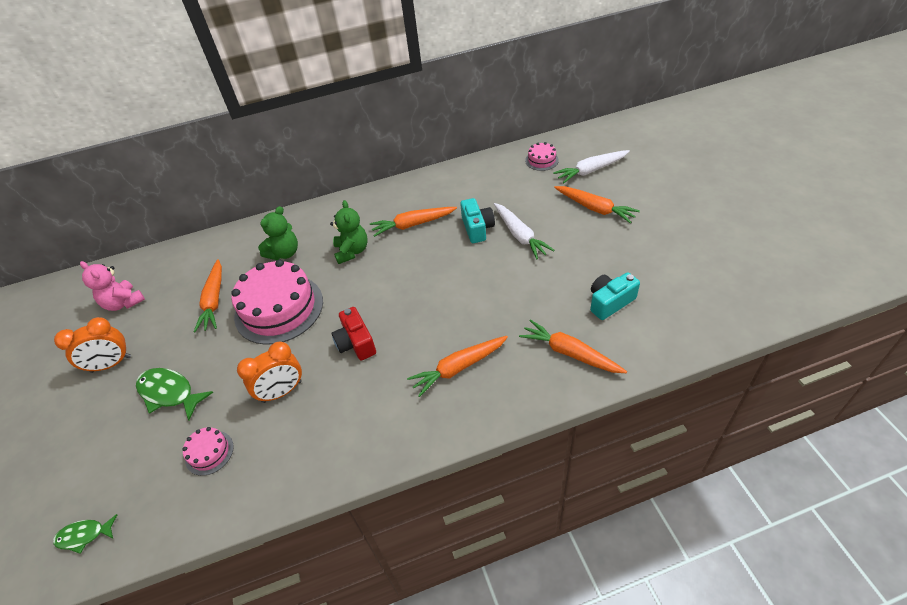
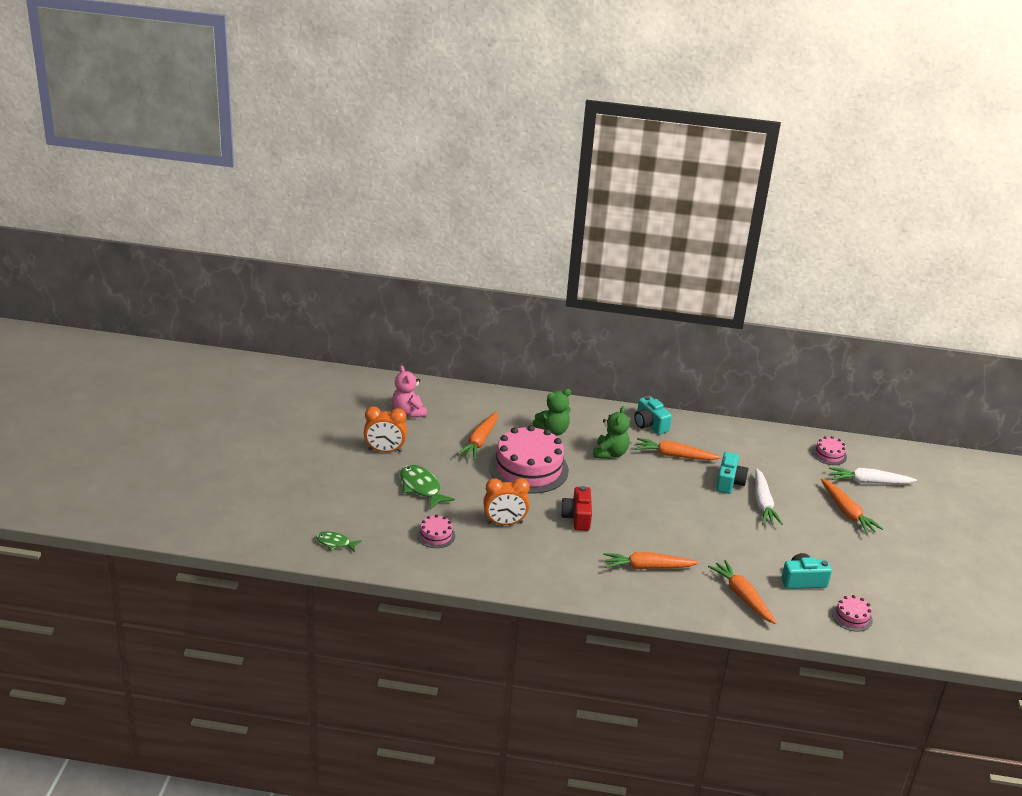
camera: 20 degrees right, 15 degrees down
(373, 203) = (650, 424): none -> turquoise camera
(680, 320) = (852, 617): none -> pink cake

